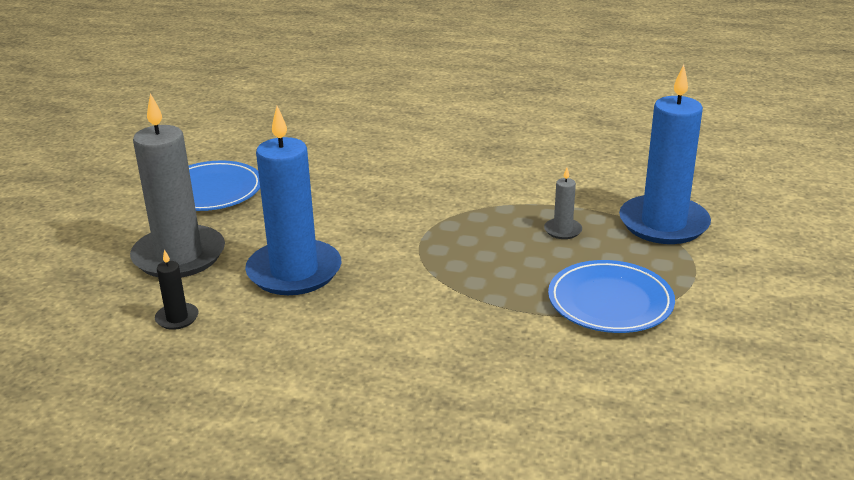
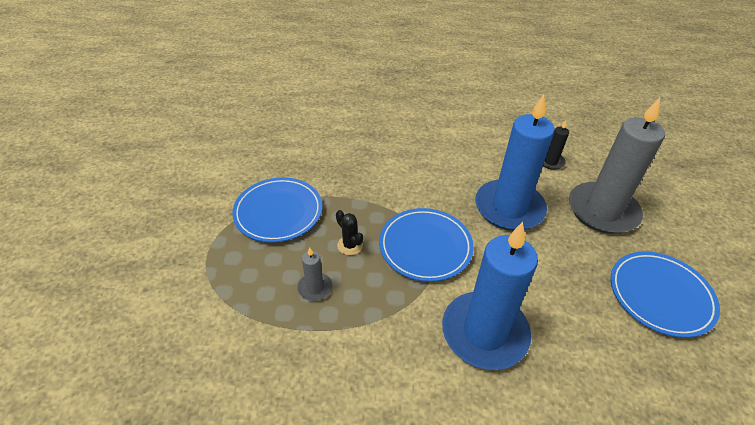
camera: 165 degrees right, 15 degrees up
(426, 248) = (425, 247): none -> blue plate
(517, 259) = (350, 245): none -> black cactus
(663, 224) = (219, 314): blue candle -> blue candle (484, 333)

